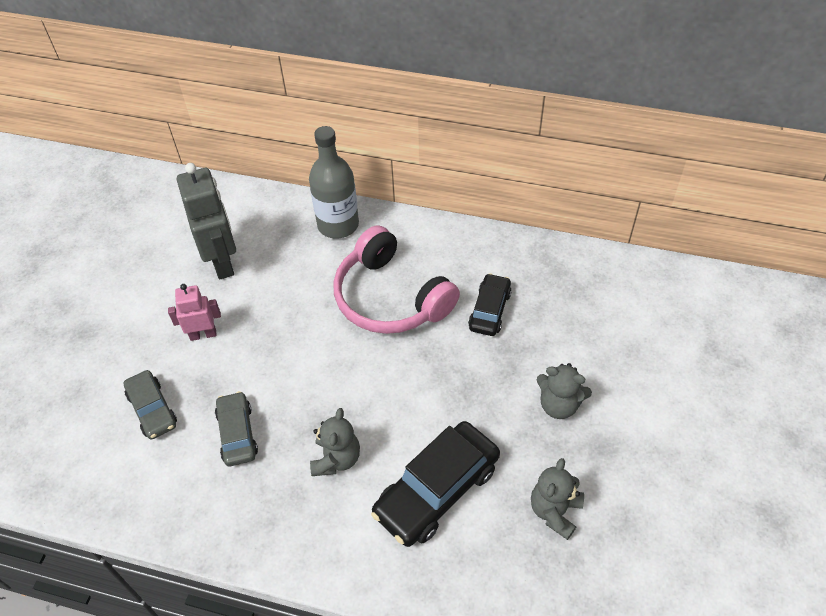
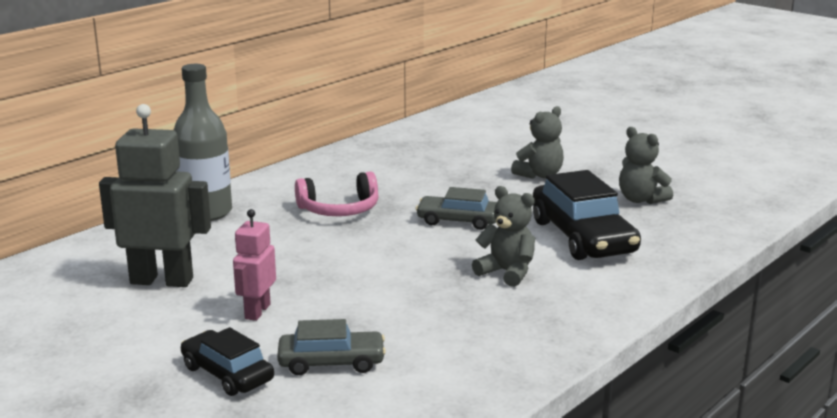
camera: 65 degrees left, 30 degrees down
(237, 433) = (423, 317): grey car -> grey car (458, 221)
(391, 297) = (339, 209): pink headphones -> pink headphones, size x0.61
(489, 310) = (410, 175): black car -> black car (227, 374)

